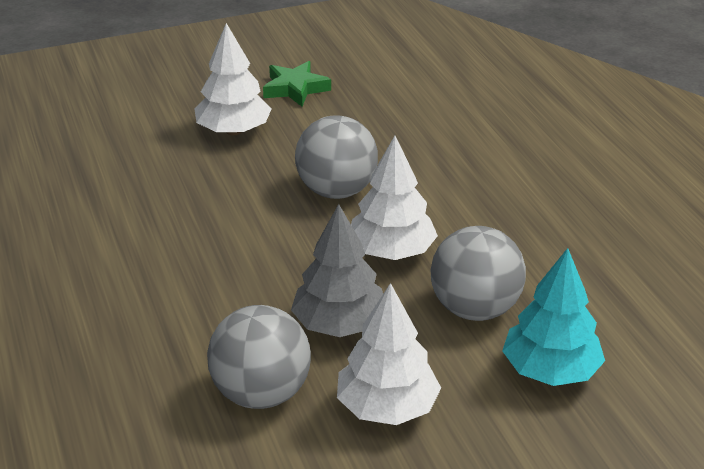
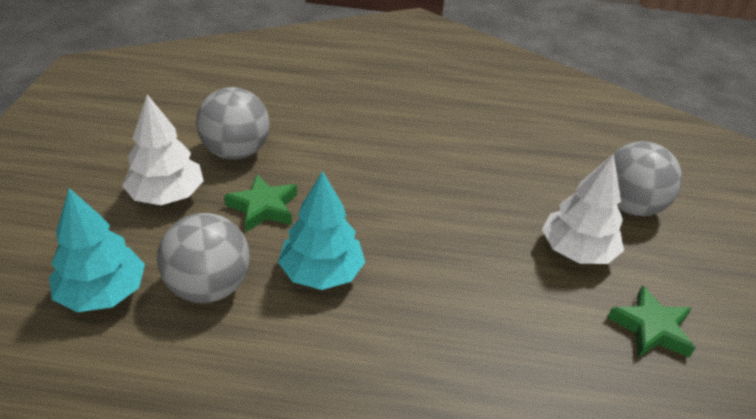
camera: 115 degrees right, 5 degrees up
(336, 191) = (435, 278): grey ball -> grey ball (629, 206)
(339, 325) = (263, 207): grey tree -> green star
(392, 251) = (321, 273): white tree -> turquoise tree

